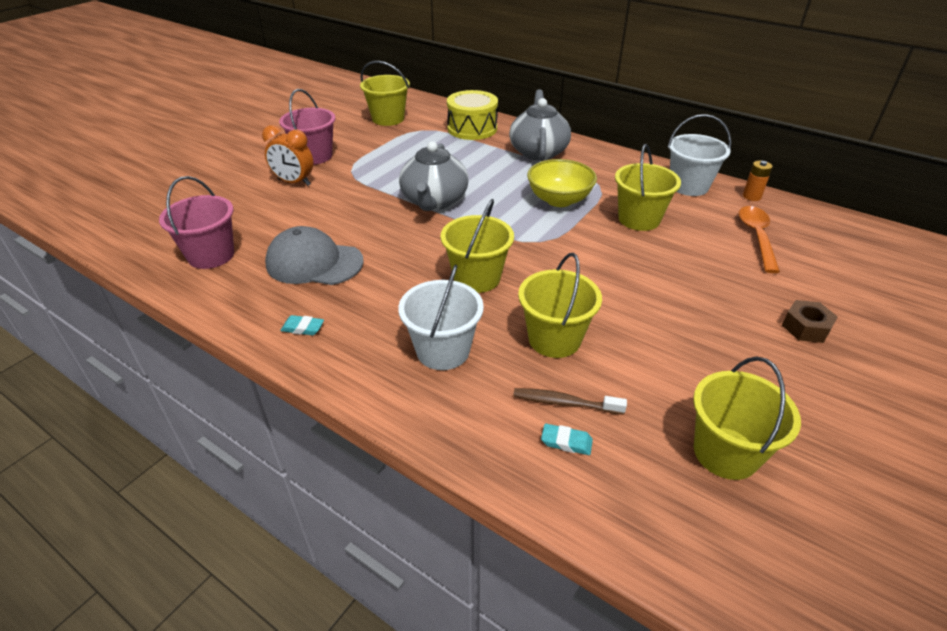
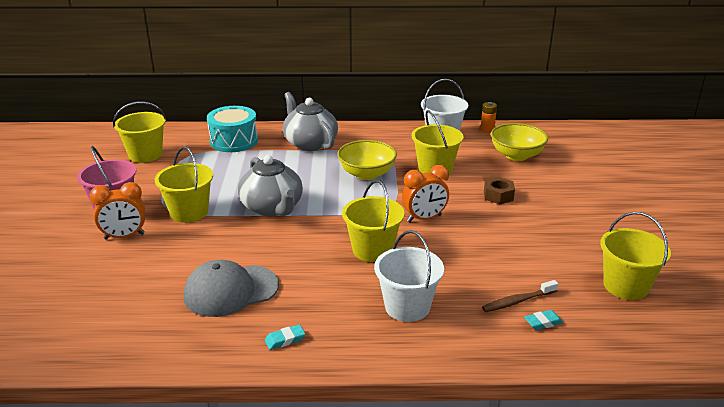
camera: 35 degrees left, 10 degrees down
(211, 255) = (125, 323): pink bucket -> none
(472, 128) = (234, 141): yellow drum -> turquoise drum
(554, 339) = (469, 267): yellow bucket -> yellow bucket (189, 212)
(566, 267) = (424, 218): none -> orange clock
(757, 237) = (516, 155): orange spoon -> yellow bowl
(806, 328) = (595, 200): brown nut -> brown nut (498, 196)

